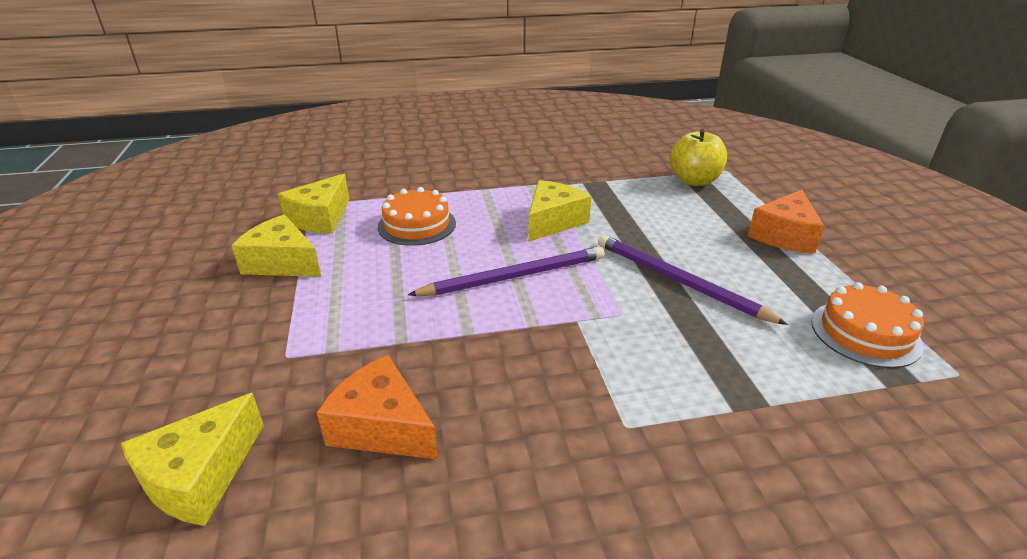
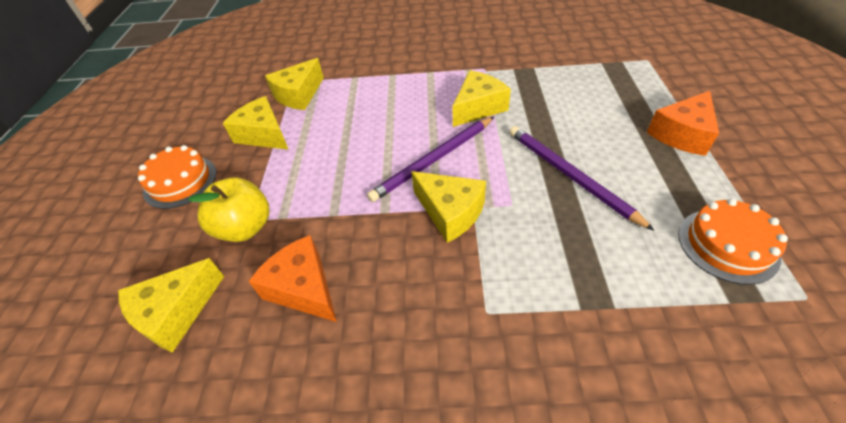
camera: 15 degrees right, 15 degrees up
(417, 225) = (369, 105): orange cake -> orange cake (180, 181)
(514, 276) = (433, 160): purple pencil -> purple pencil turned 150 degrees clockwise
(551, 328) = (450, 212): none -> yellow cheese
(694, 181) = (614, 70): yellow apple -> yellow apple (245, 227)

